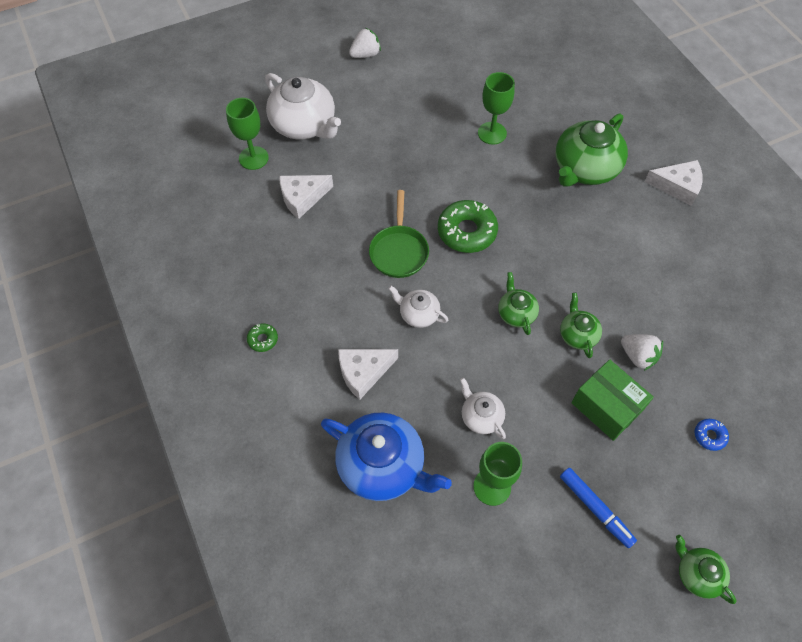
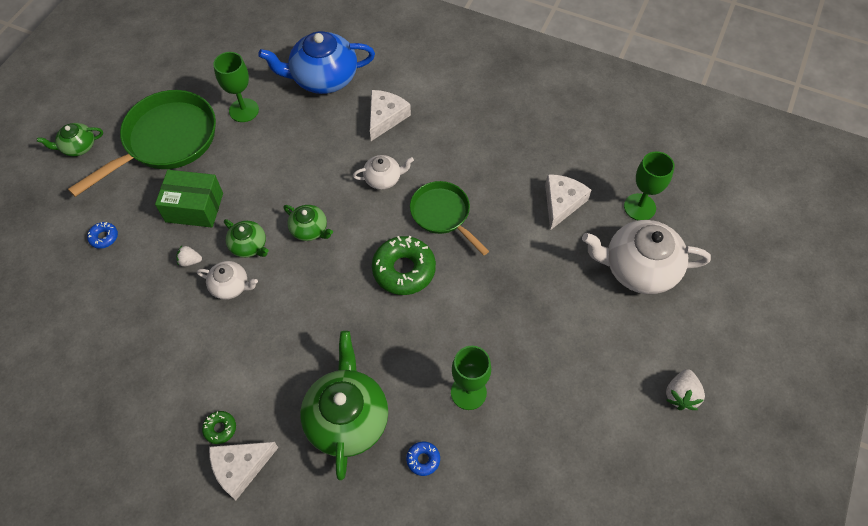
camera: 140 degrees right, 0 degrees up
(263, 339) = (473, 92): green donut -> green donut (220, 428)
(481, 416) = (282, 143): white teapot -> white teapot (230, 286)
(552, 119) = (423, 459): none -> blue donut
(595, 508) = (166, 140): blue marker -> green pan
(638, 356) = (190, 261): white strawberry -> white strawberry, size x0.62
(697, 574) = (78, 147): green teapot -> green teapot turned 150 degrees clockwise

